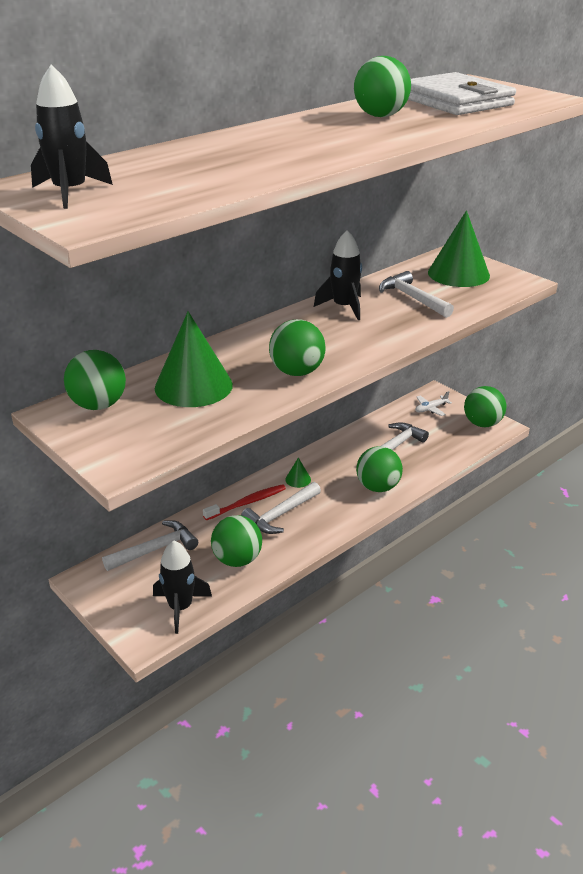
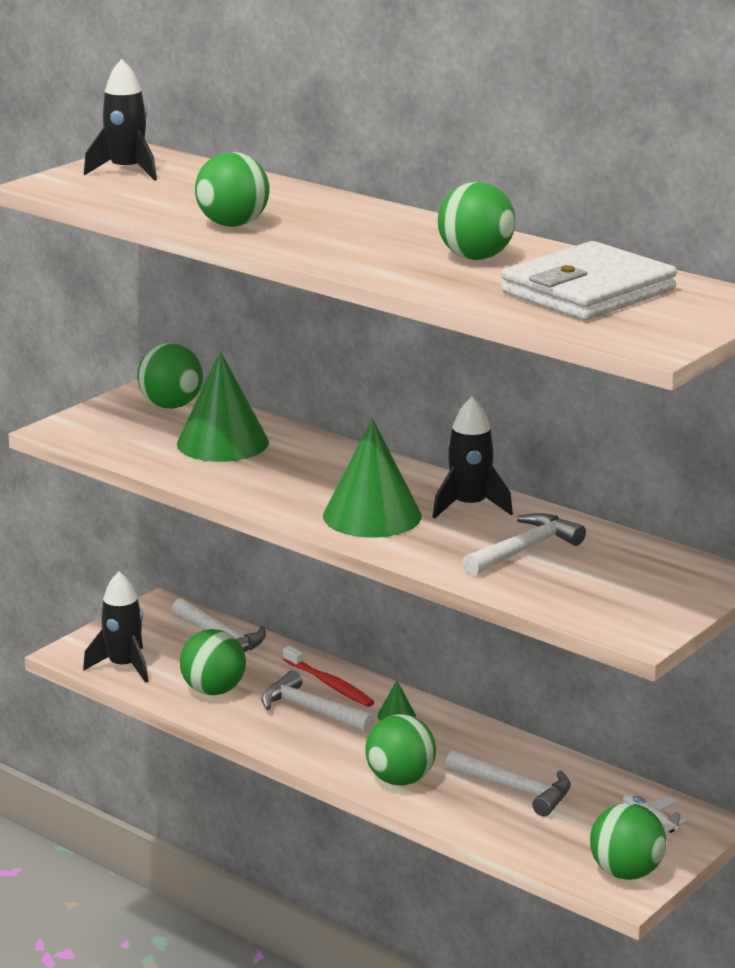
camera: 80 degrees right, 10 degrees down
(297, 372) = (272, 491): green ball -> green ball (233, 224)
(458, 274) = (640, 582): green cone -> green cone (372, 515)

